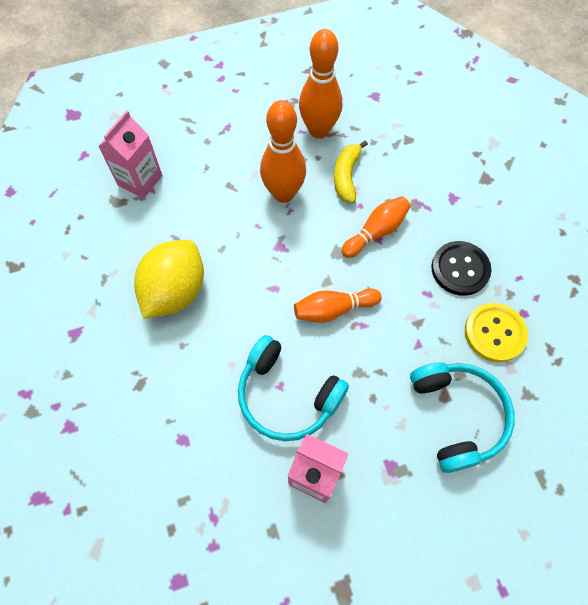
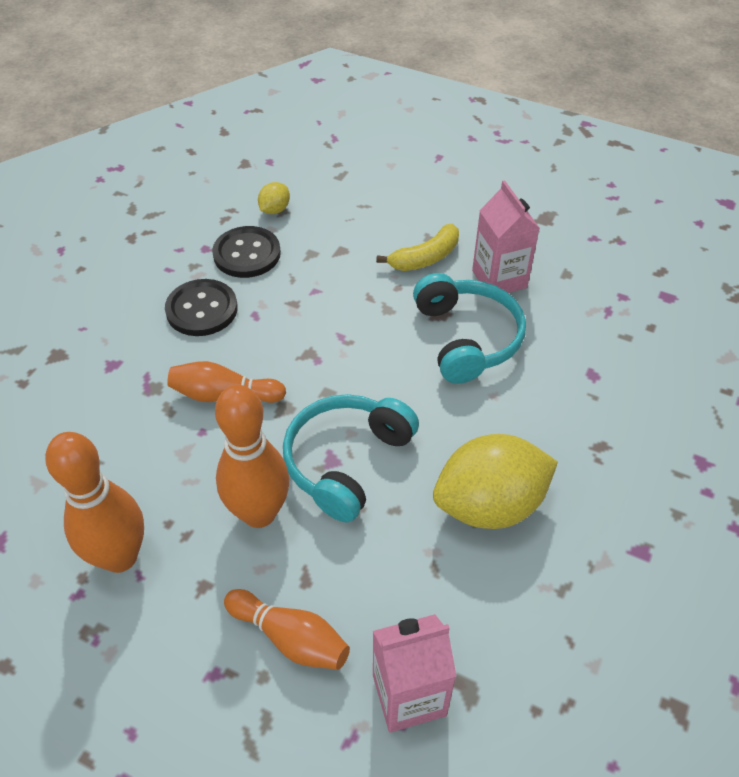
camera: 135 degrees left, 15 degrees down
(333, 309) = (350, 365): orange bowling pin -> orange bowling pin (290, 638)
(346, 176) = (171, 472): yellow banana -> yellow banana (425, 257)
(456, 416) = (349, 235): turquoise headphones -> turquoise headphones (347, 461)
(494, 333) = (247, 254): yellow button -> black button
(533, 390) = (275, 210): none -> yellow lemon

